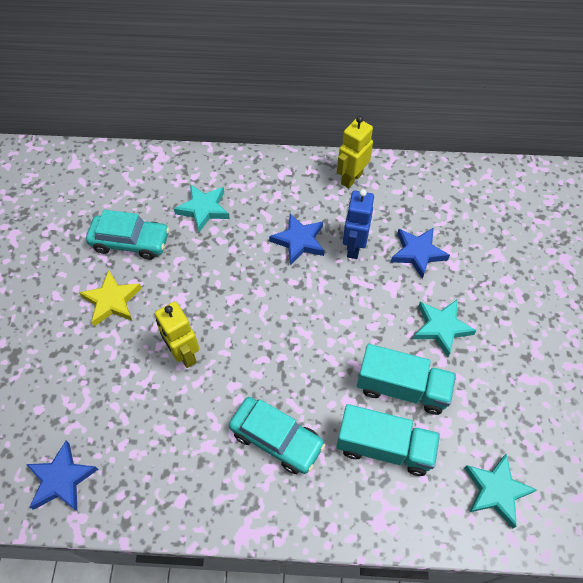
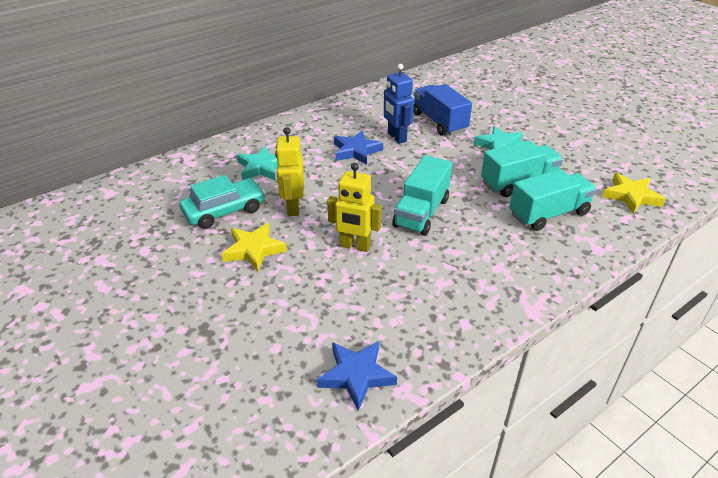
camera: 40 degrees left, 20 degrees down
(274, 358) = (421, 212): none -> turquoise truck
(276, 438) = (481, 250): turquoise car -> none
(351, 178) = (349, 109): yellow robot -> yellow robot (293, 208)
(417, 253) = (439, 122): blue star -> blue truck
(496, 491) = (631, 196): turquoise star -> yellow star

